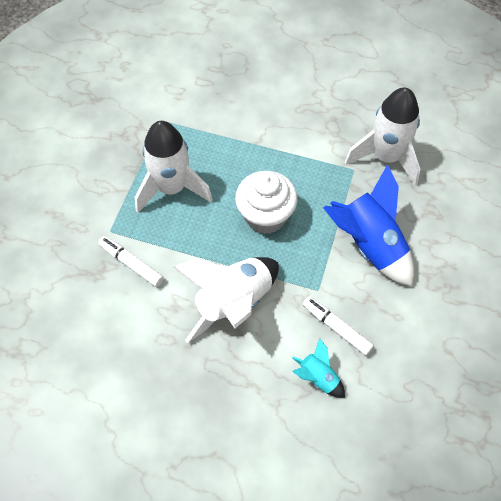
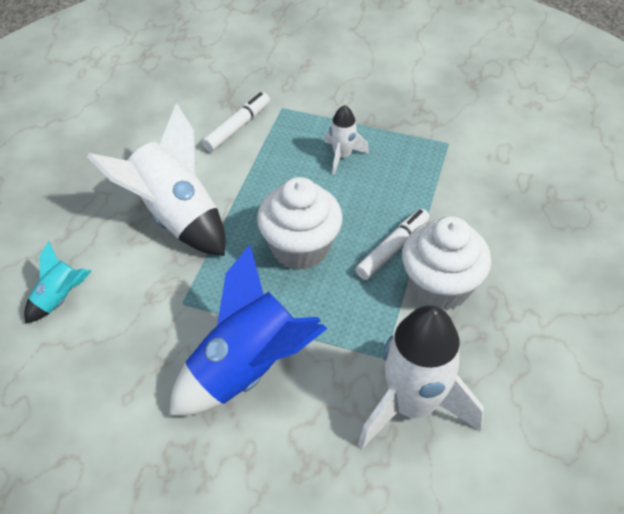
camera: 90 degrees right, 10 degrees down
(171, 188) = (342, 156): white rocket -> white rocket, size x0.49
(297, 137) = (439, 287): none -> white cupcake
(336, 328) = (123, 321): white marker -> white marker (392, 249)

